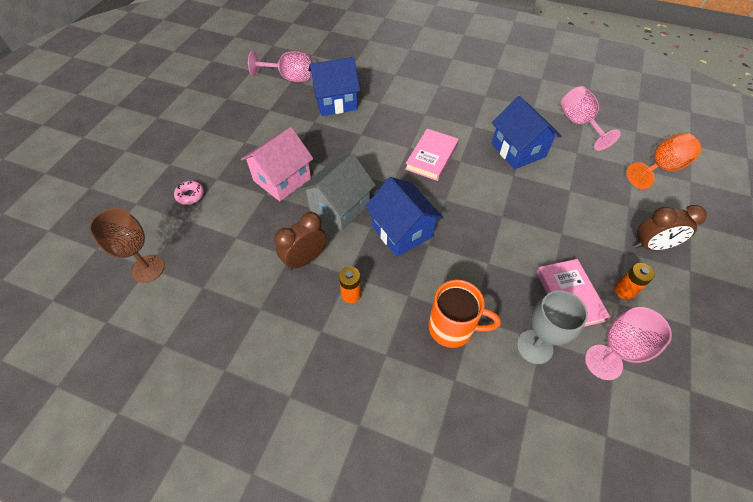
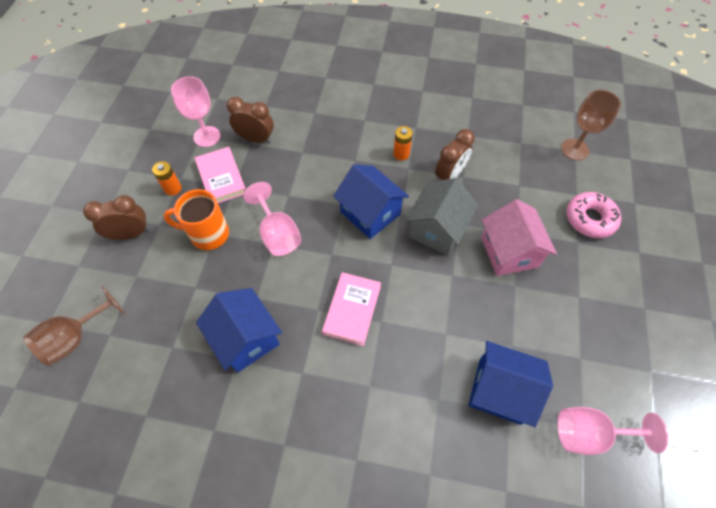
camera: 170 degrees right, 5 degrees up
(190, 195) = (589, 219): pink donut -> pink donut, size x1.75
(282, 179) = (509, 252): pink house -> pink house turned 45 degrees counterclockwise
(335, 101) = (499, 390): blue house -> blue house turned 45 degrees clockwise
(452, 328) = (317, 142): orange mug -> orange mug (208, 234)
(534, 347) = (256, 139): grey goblet -> brown clock
(579, 124) = (155, 403): pink goblet -> pink goblet (277, 234)
(660, 168) = (75, 338): orange goblet -> brown goblet

